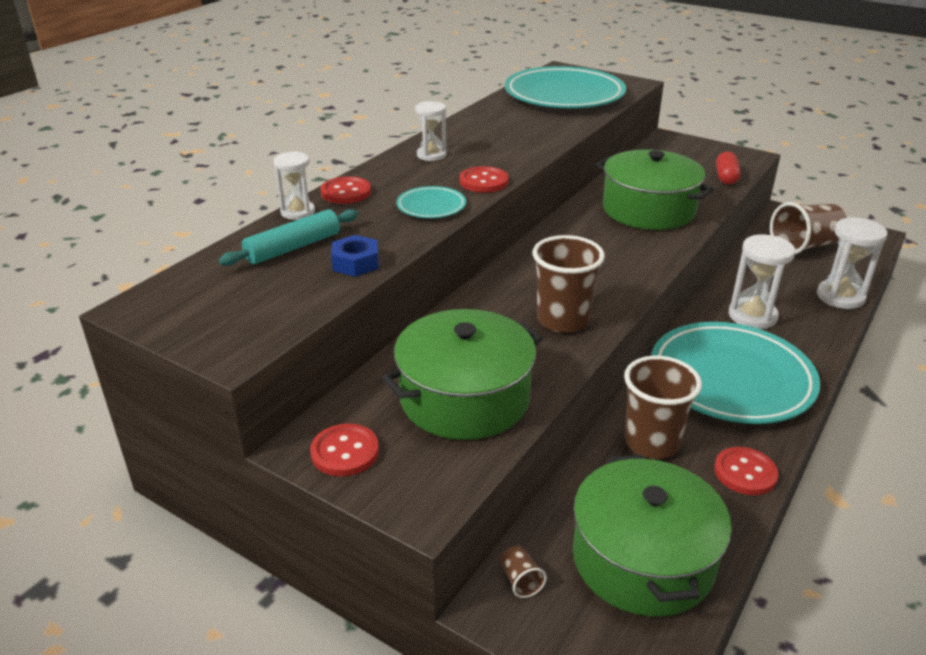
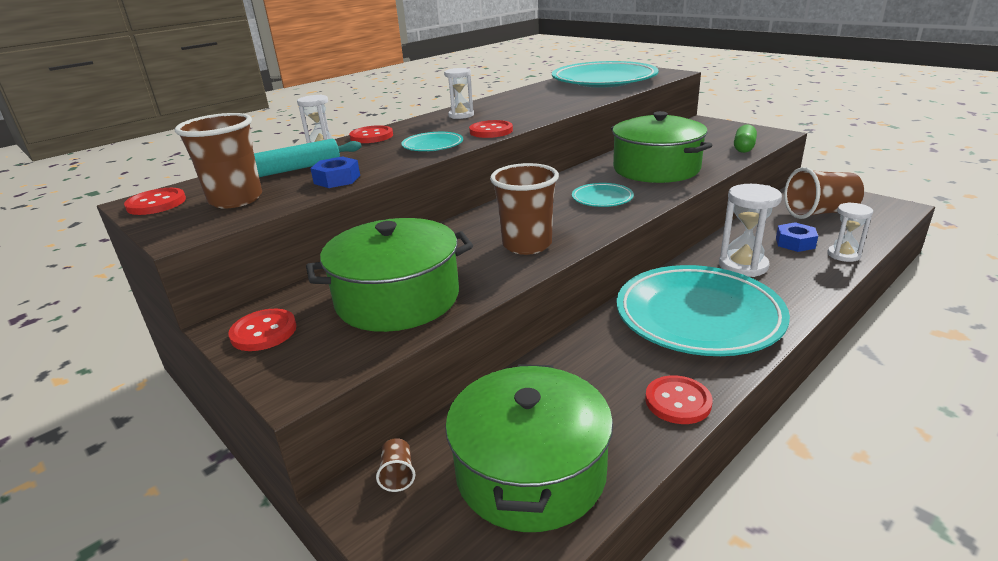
camera: 15 degrees right, 5 degrees down
(160, 310) = (156, 203): none -> red button
(611, 254) = (602, 199): none -> turquoise plate
(651, 442) = (591, 364): brown cup -> brown cup (236, 199)
(726, 177) = (743, 148): red capsule -> green capsule
(792, 285) = (795, 243): none -> blue nut
(840, 297) = (843, 255): white hourglass -> white hourglass, size x0.65

